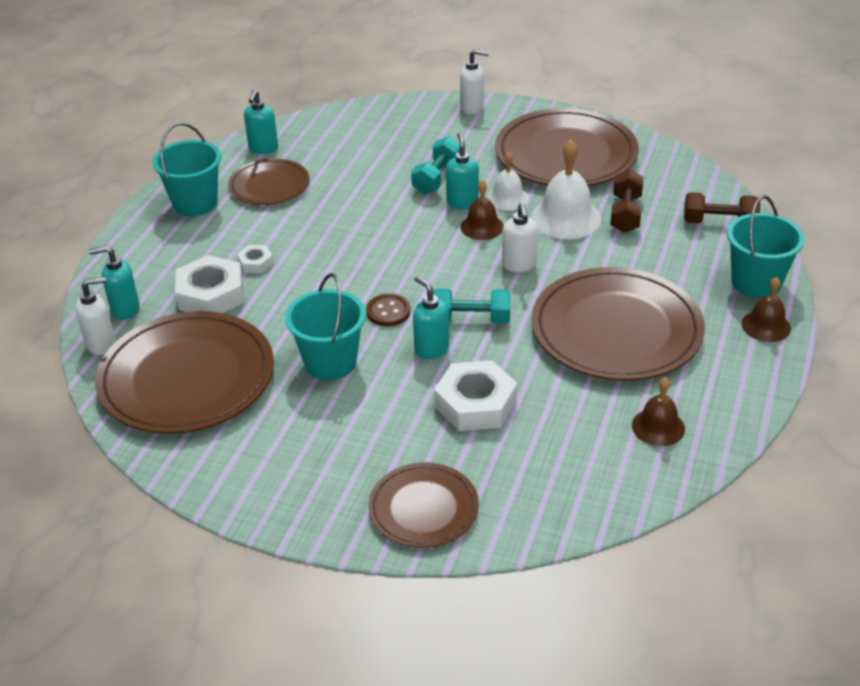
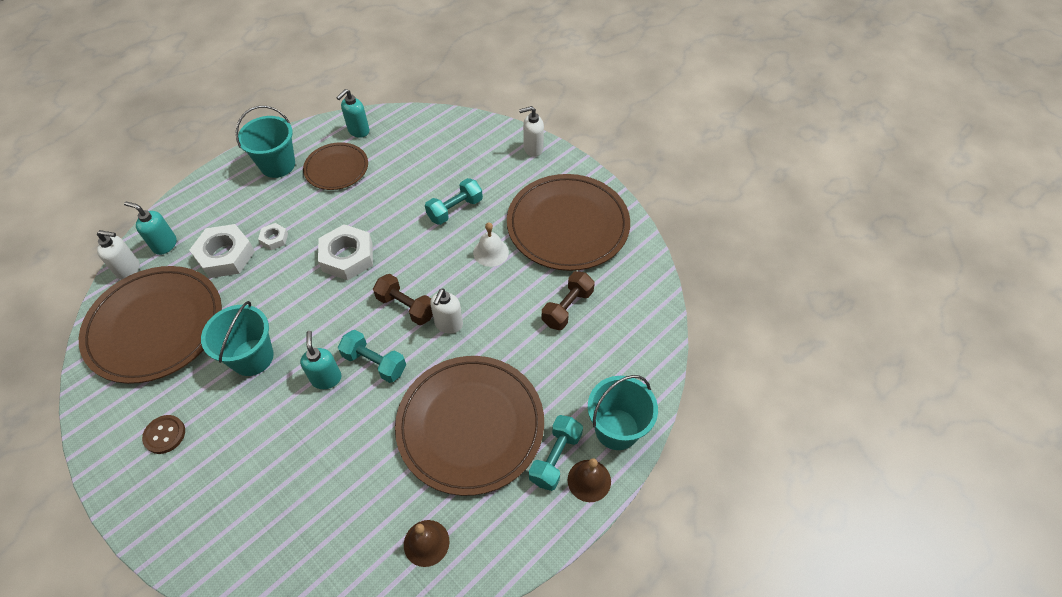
camera: 25 degrees right, 15 degrees up
(388, 311) = (325, 327): brown button -> brown button (165, 435)
(423, 508) = (208, 531): brown plate -> none
(462, 202) = (455, 242): turquoise soap dispenser -> none
(472, 108) = (533, 149): white soap dispenser -> white soap dispenser turned 135 degrees clockwise
(475, 404) = (316, 448): white nut -> white nut (347, 257)
(482, 227) = (451, 273): brown bell -> none
(566, 218) = (519, 291): white bell -> none
(719, 222) = (635, 350): brown dumbbell -> brown dumbbell (406, 306)
(720, 322) = (555, 458): none -> turquoise dumbbell

